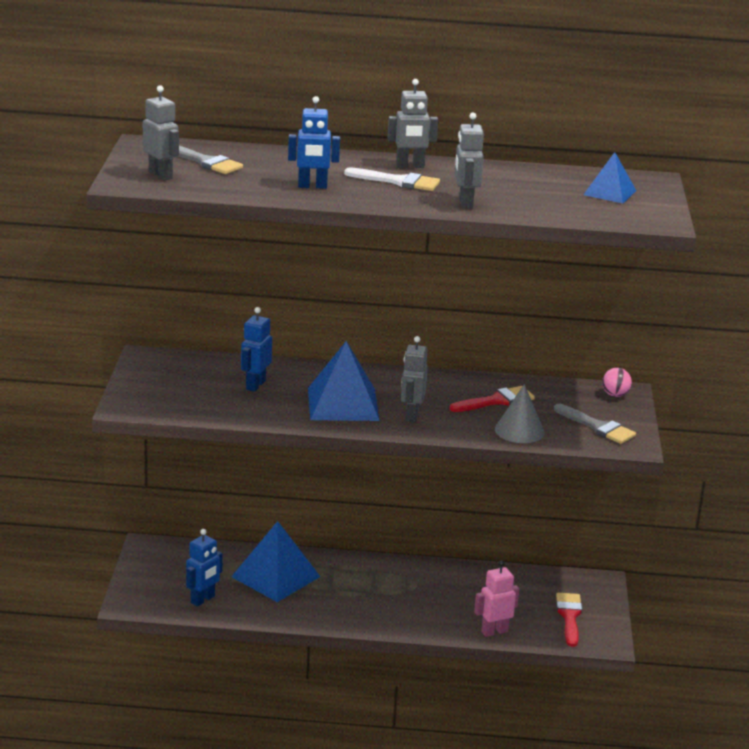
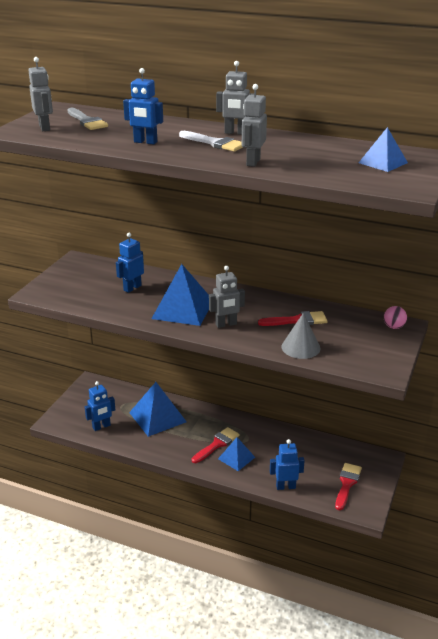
camera: 20 degrees right, 5 degrees up
(378, 597) = (217, 444): none -> red brush
(411, 415) = (226, 324): grey robot -> grey robot turned 135 degrees counterclockwise
(413, 609) = (236, 458): none -> blue pyramid
(494, 631) = (285, 486): pink robot -> blue robot
(597, 427) = (365, 352): grey brush -> none

